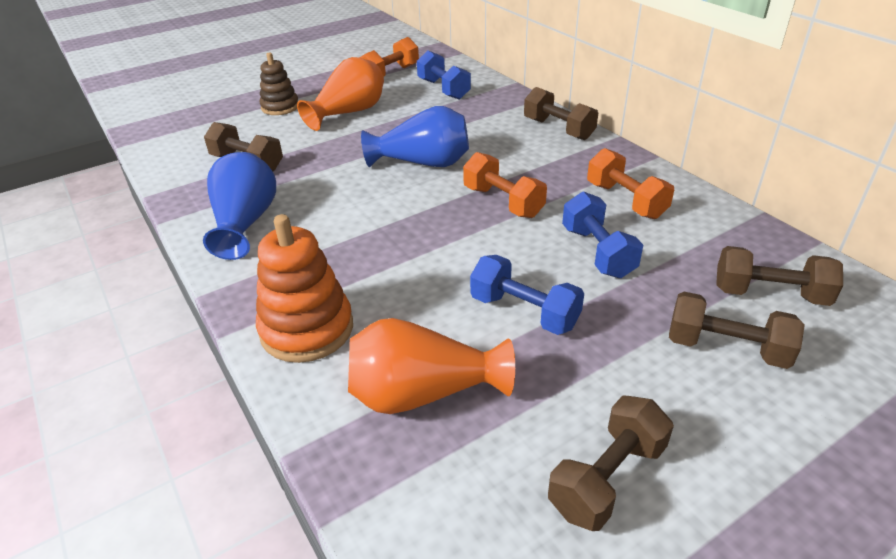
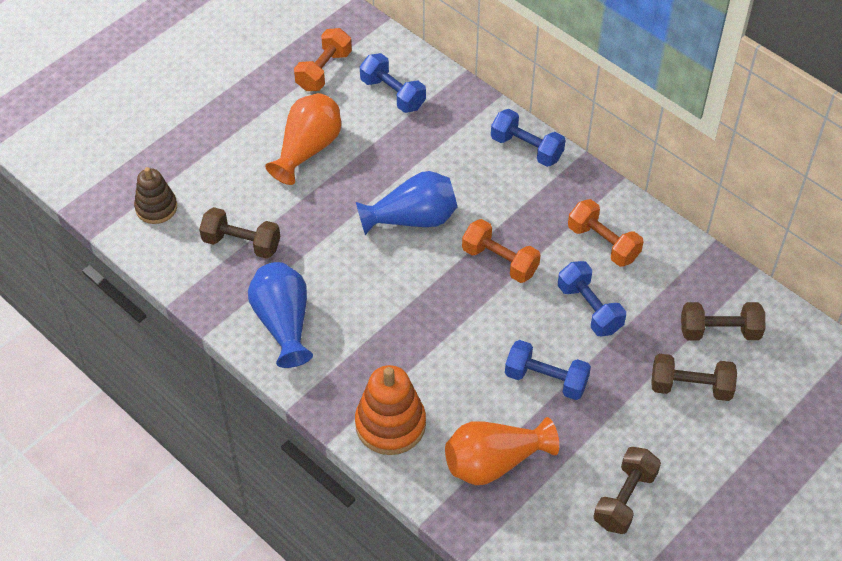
camera: 15 degrees left, 15 degrees up
(280, 107) = (229, 149): brown stacking toy -> brown stacking toy (156, 207)
(558, 129) = (526, 148): brown dumbbell -> blue dumbbell

